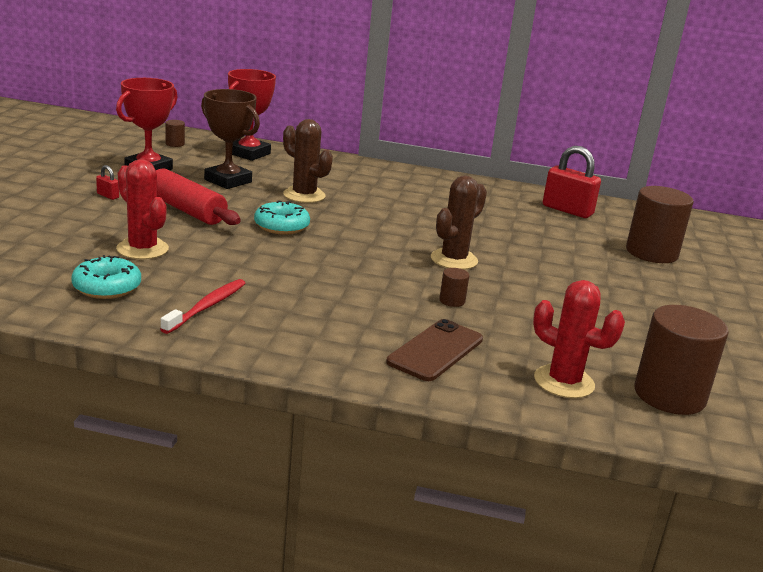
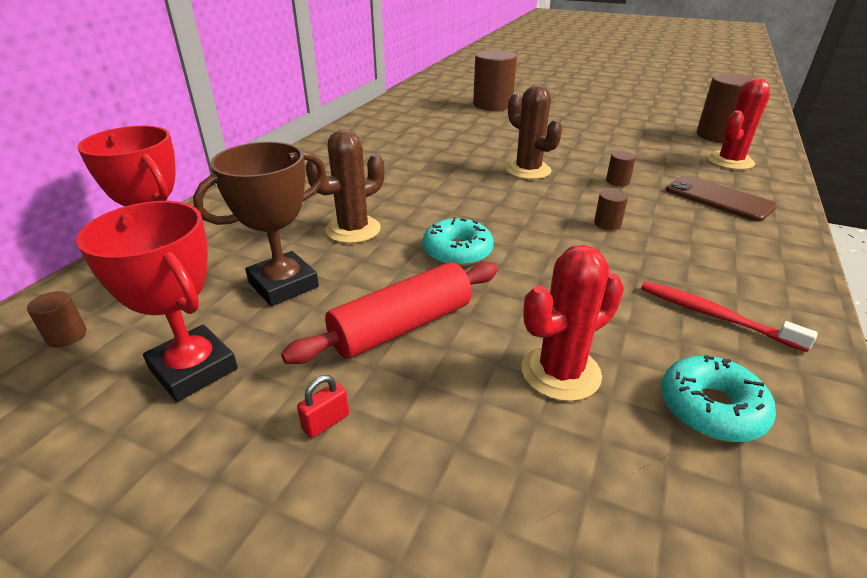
camera: 75 degrees left, 10 degrees up
(349, 284) = (607, 224): none -> brown cylinder
(567, 210) = (407, 116): red padlock -> none

